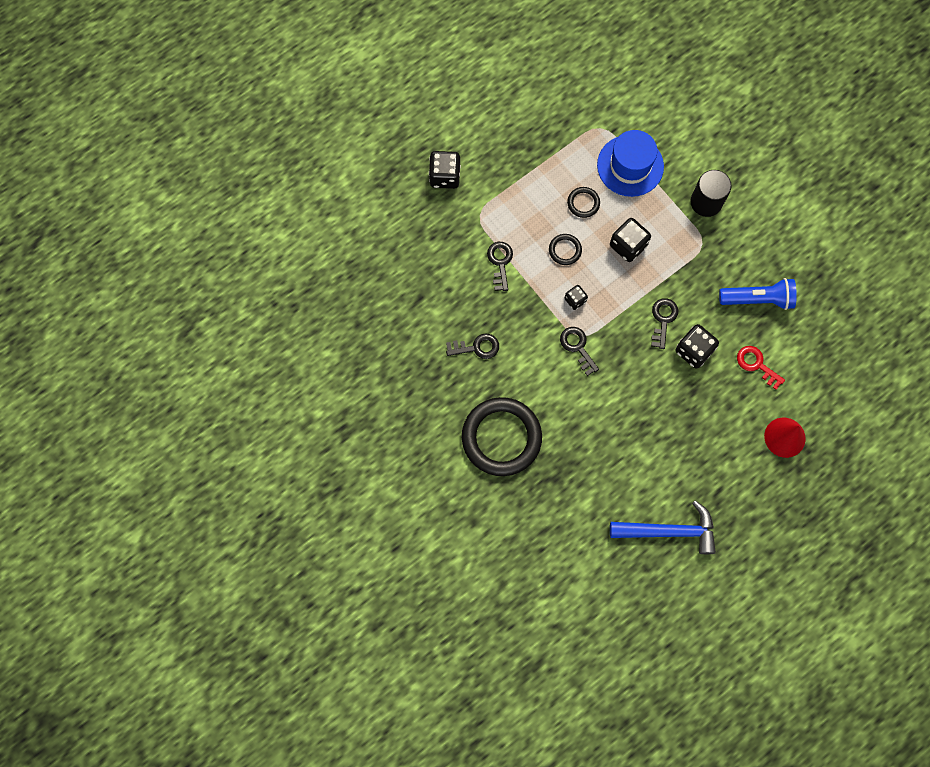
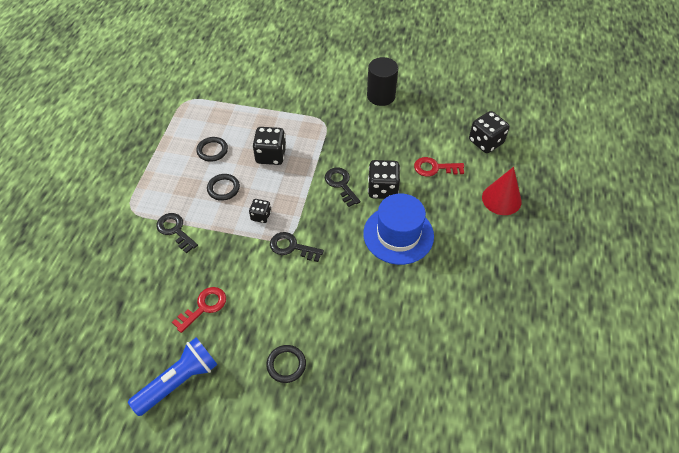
camera: 40 degrees left, 20 degrees down
(445, 176) = (78, 201): black dice -> black dice (485, 142)
(477, 347) = (204, 307): black key -> red key
(501, 438) = (286, 365): black ring -> black ring, size x0.43
(630, 166) = (229, 109): blue hat -> blue hat (398, 234)
(669, 531) = (492, 330): blue hammer -> none
(706, 202) = (303, 97): black cylinder -> black cylinder (381, 96)
(758, 299) = (394, 129): blue flashlight -> blue flashlight (179, 381)

